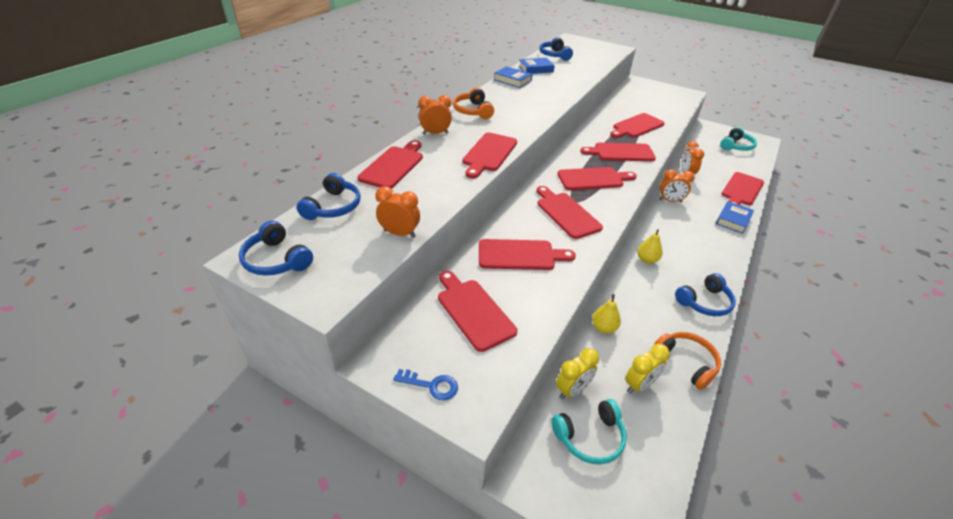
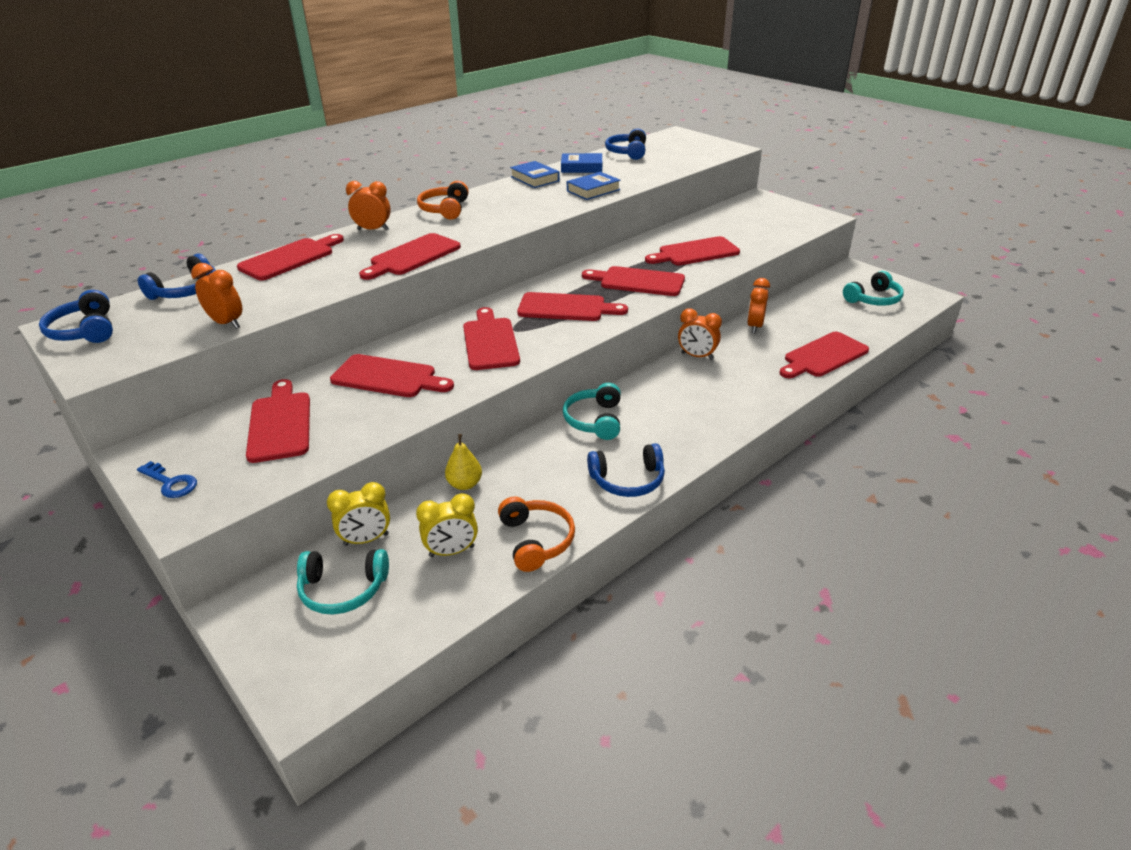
camera: 20 degrees right, 5 degrees down
(647, 260) = (594, 420): yellow pear -> turquoise headphones
(733, 220) = (770, 391): blue book -> blue book (593, 190)

